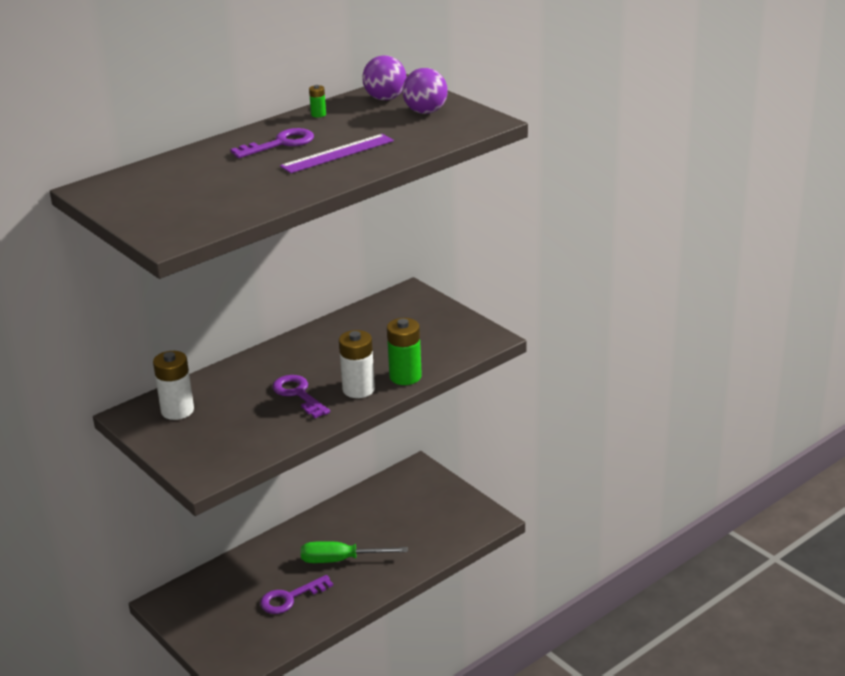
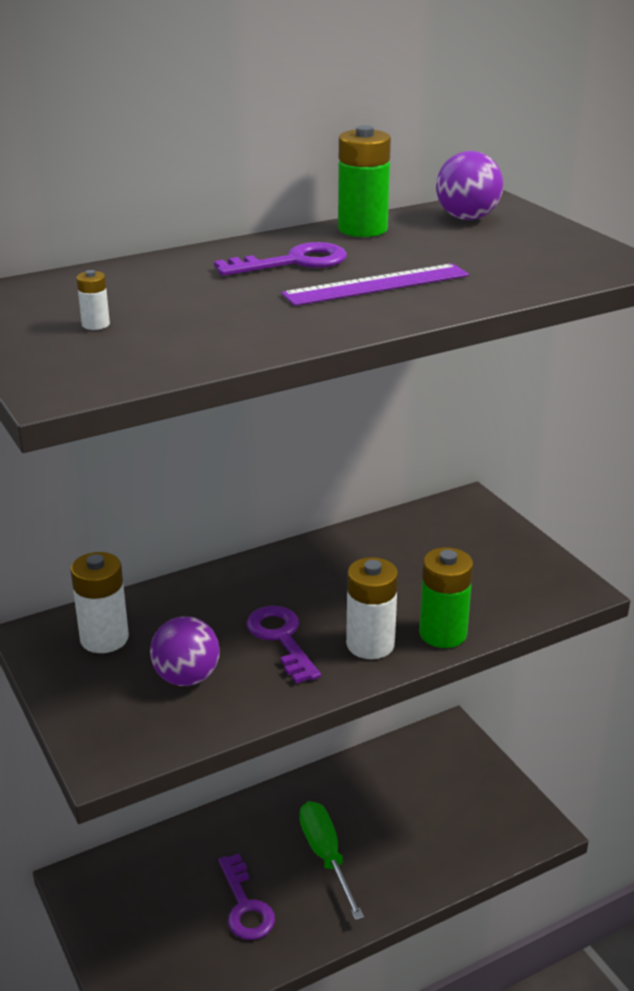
camera: 10 degrees right, 0 degrees up
(172, 199) = (95, 324): none -> white battery
(290, 598) = (245, 906): purple key -> purple key turned 90 degrees counterclockwise
(318, 114) = (362, 229): green battery -> green battery, size x2.17
(341, 560) = (326, 856): green screwdriver -> green screwdriver turned 60 degrees clockwise
(425, 112) = (525, 241): purple ball -> purple ball (186, 677)

